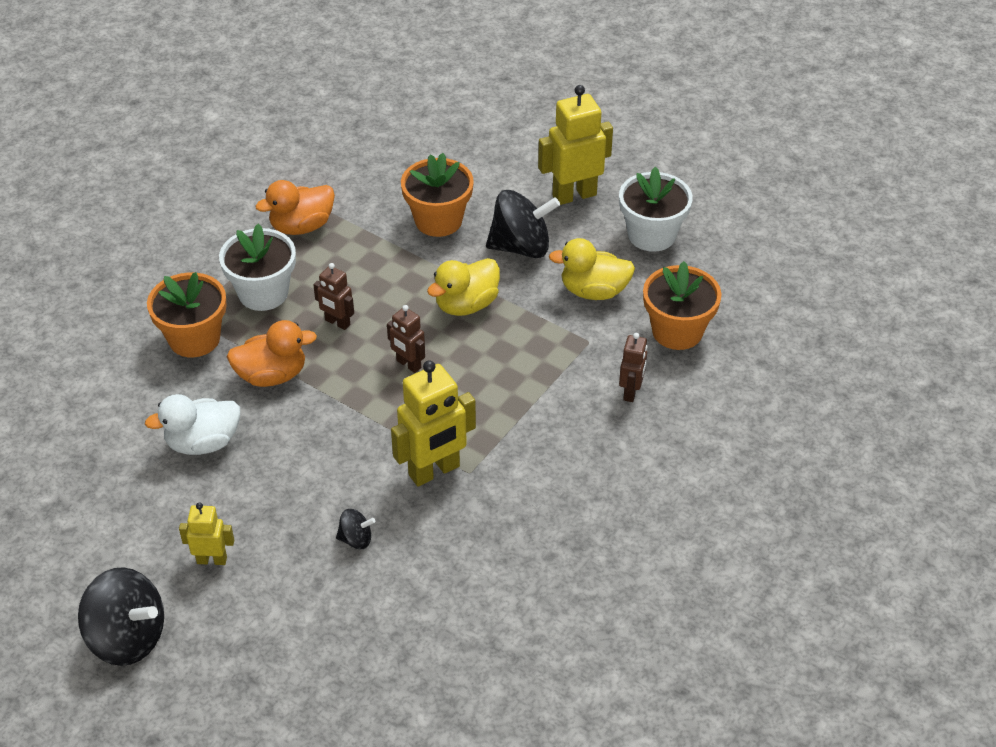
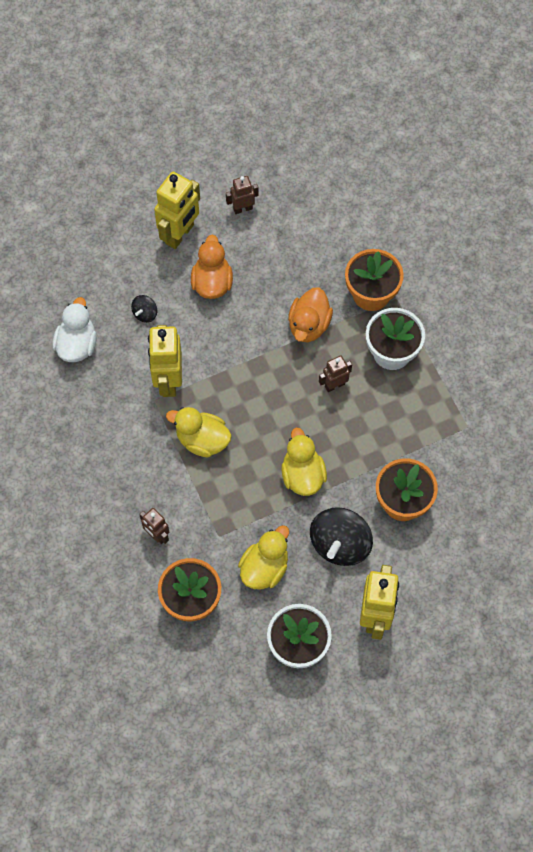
camera: 120 degrees right, 20 degrees up
(128, 637) = (153, 175): black spinning top -> none
(203, 443) = (274, 264): white duck -> white duck (77, 345)
(212, 560) = (180, 234): yellow robot -> yellow robot, size x1.81
(302, 226) = (449, 406): orange duck -> orange duck (212, 283)
(408, 364) = (268, 410): brown robot -> brown robot (242, 208)
(488, 405) = (202, 440): none -> yellow duck

